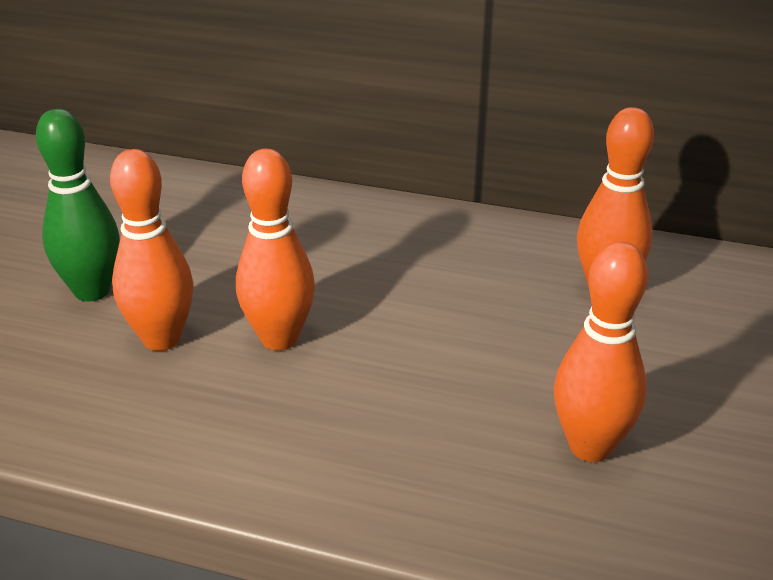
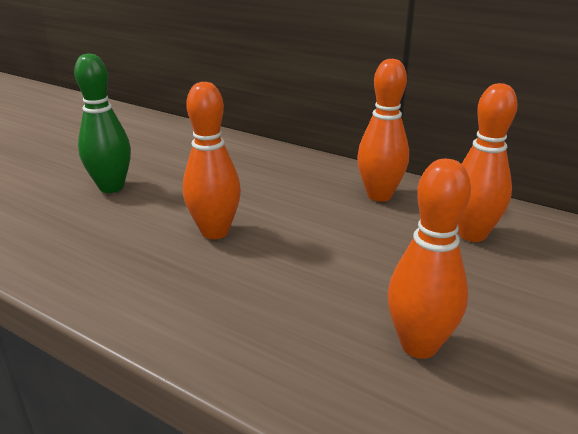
camera: 15 degrees right, 5 degrees down
(162, 339) = (137, 221): orange bowling pin -> orange bowling pin (379, 195)

